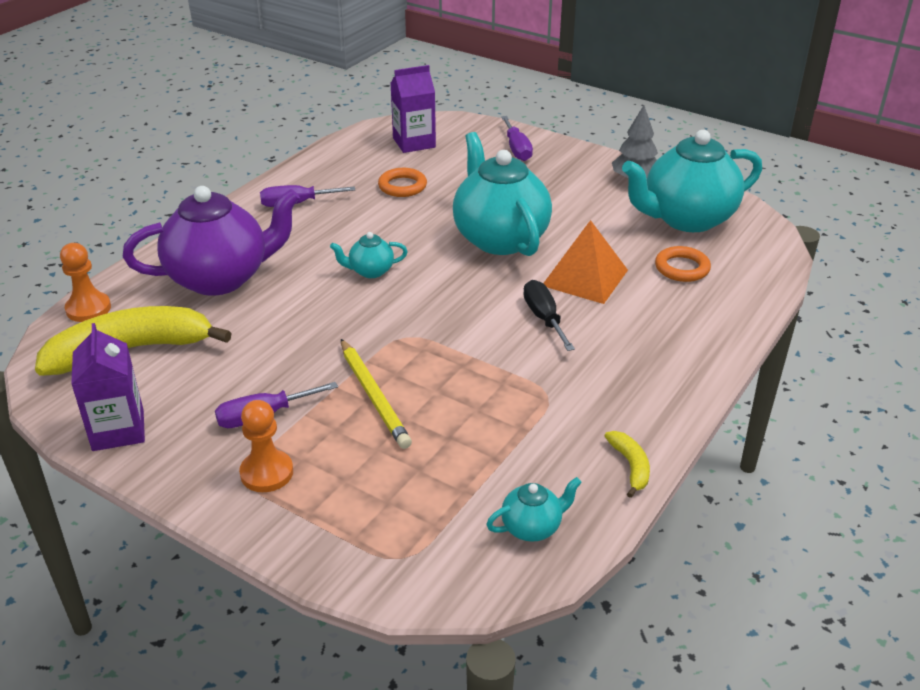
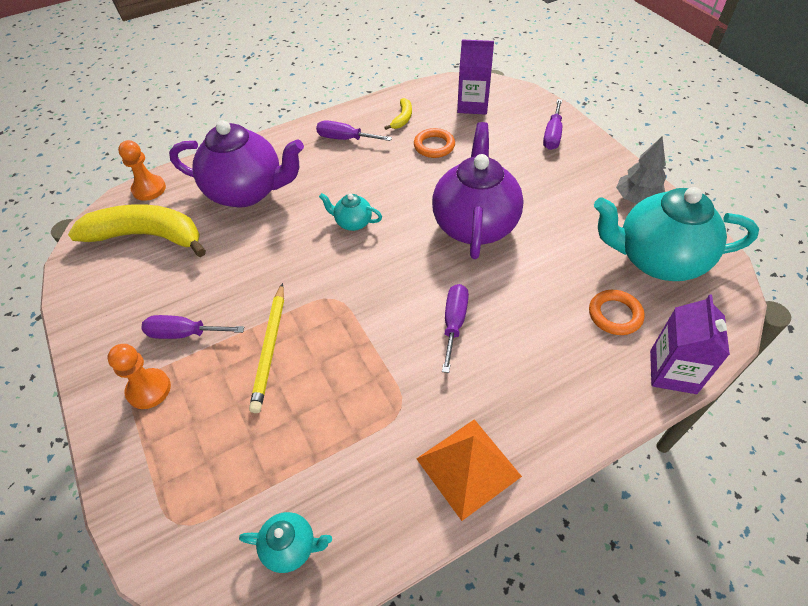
camera: 30 degrees right, 15 degrees up
(118, 430) = (90, 305): purple carton -> purple carton (673, 371)
(500, 238) = (475, 224): turquoise teapot -> purple teapot
(544, 318) = (454, 323): black screwdriver -> purple screwdriver
(585, 277) = (518, 292): orange pyramid -> orange pyramid (468, 467)
(630, 466) = (416, 522): yellow banana -> yellow banana (402, 118)

